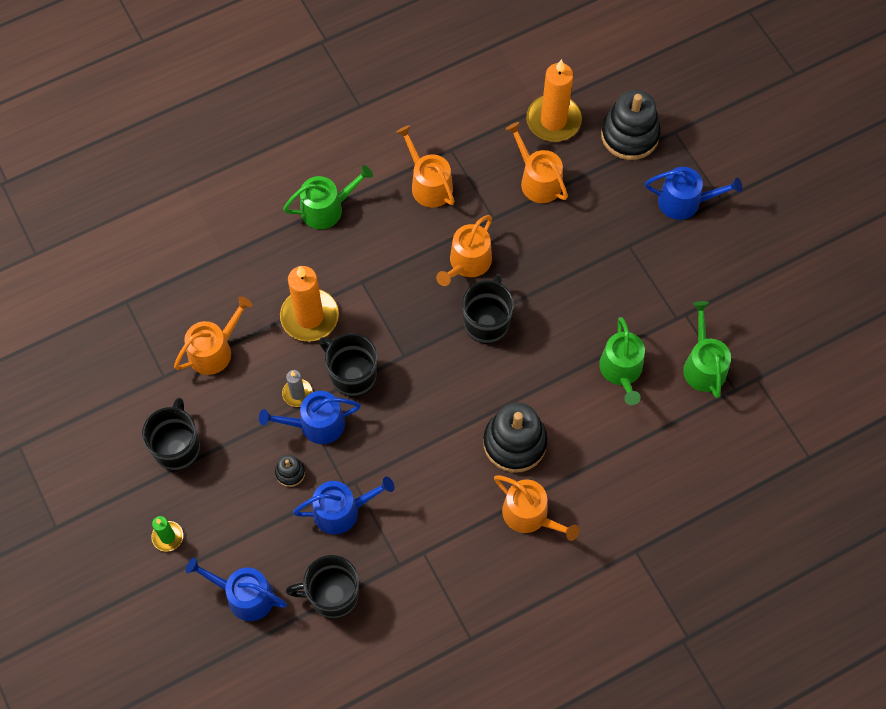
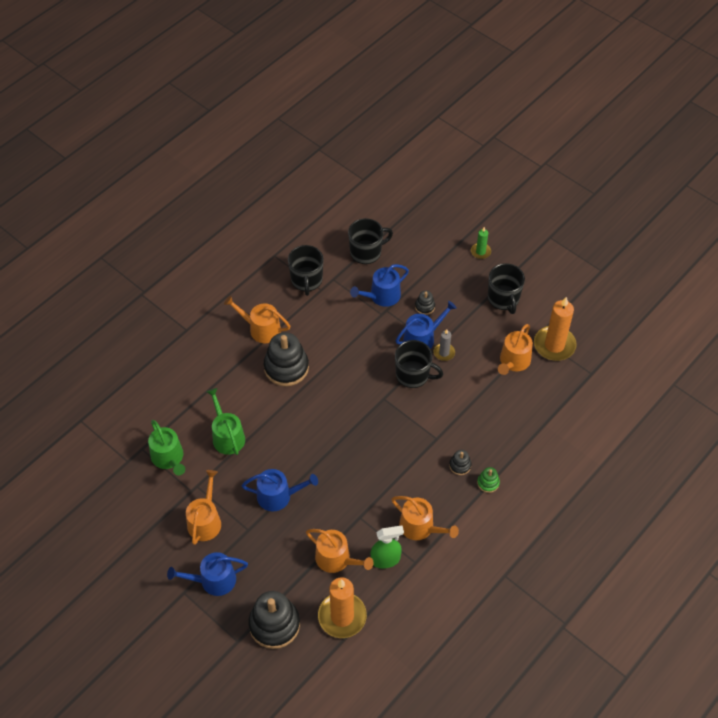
camera: 160 degrees right, 10 degrees down
(244, 595) = (418, 237): blue watering can -> blue watering can (278, 496)
(309, 317) = (461, 403): orange candle -> orange candle (554, 345)
(327, 208) = (488, 483): green watering can -> green stacking toy
(349, 239) = (460, 465): none -> black stacking toy
(467, 263) = (365, 476): orange watering can -> orange watering can (205, 521)
(482, 162) = (385, 559): none -> green spray bottle
(487, 322) = (335, 439): black mug -> black mug (306, 280)

